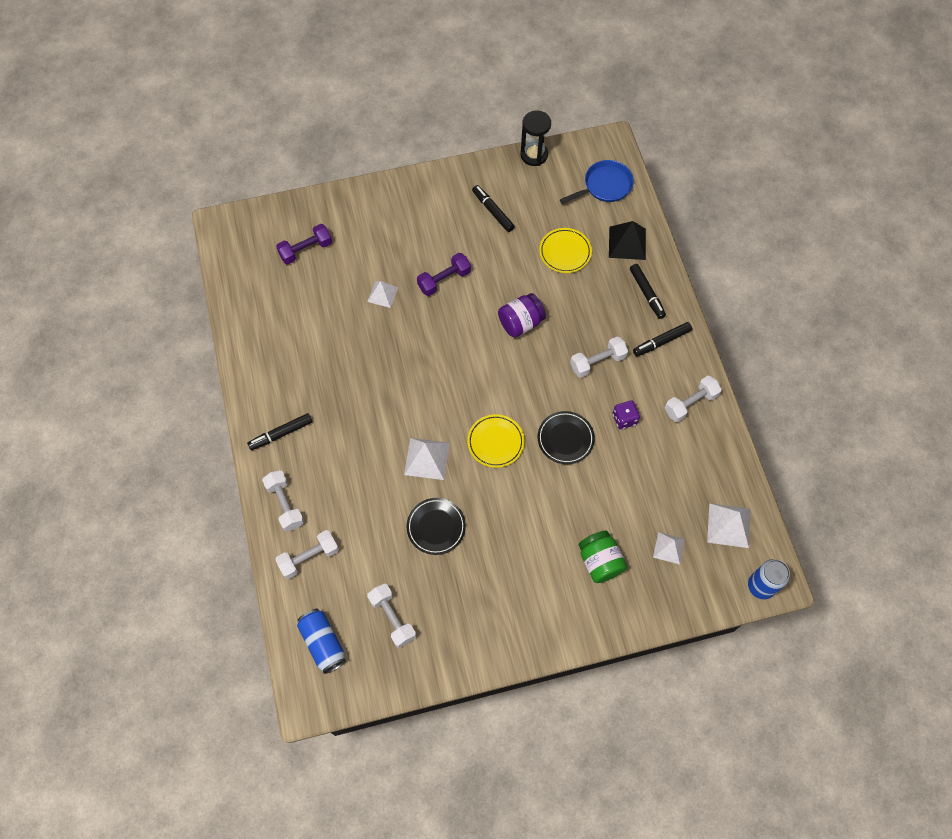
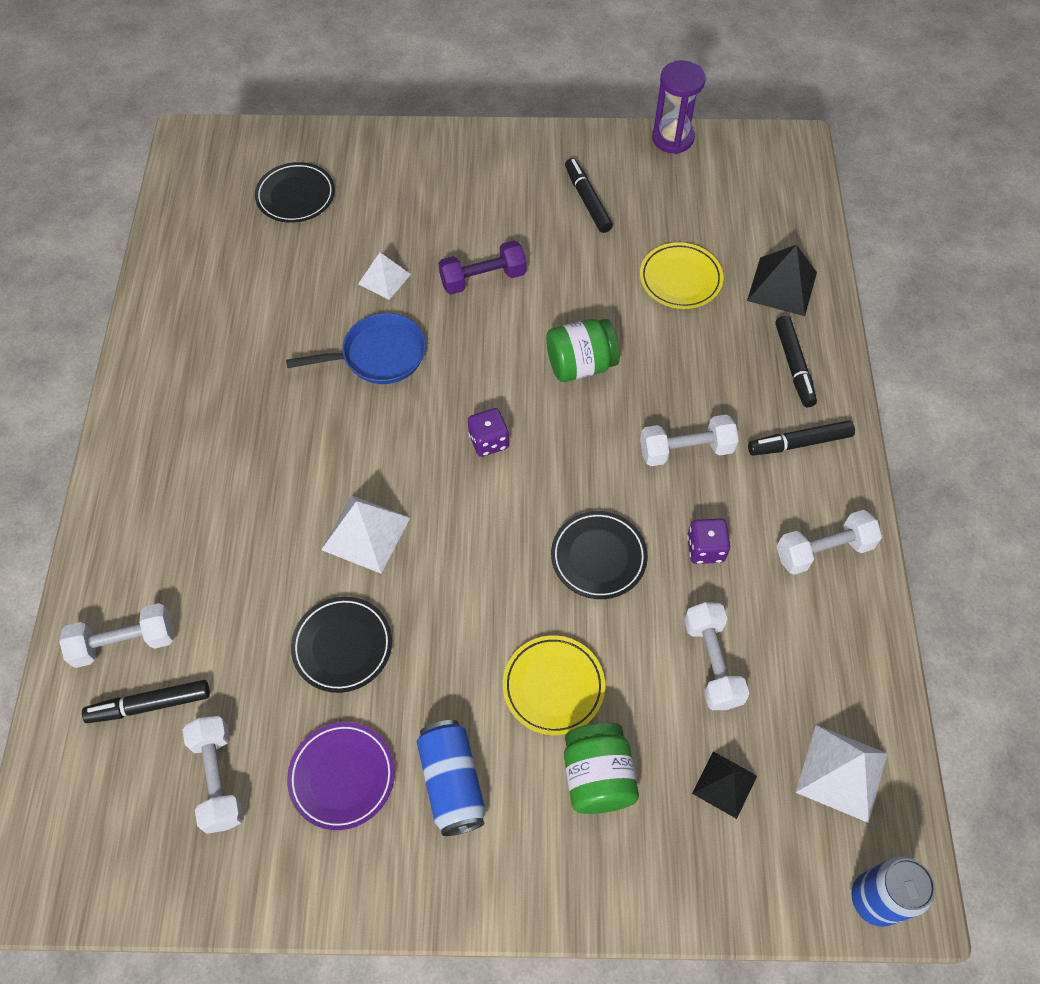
camera: 15 degrees right, 5 degrees down
(281, 434) = (158, 442): black marker -> black marker (150, 705)
(285, 504) = (122, 549): white dumbbell -> white dumbbell (712, 663)
(306, 250) = (296, 196): purple dumbbell -> black plate
(323, 643) = (91, 790): blue can -> blue can (452, 782)
(461, 598) = (342, 777): none -> purple plate
(480, 384) = (488, 441): none -> purple dice
(495, 442) = (483, 535): yellow plate -> yellow plate (553, 686)
(521, 323) = (580, 365): purple jar -> green jar
(534, 155) = (672, 138): black hourglass -> purple hourglass
(604, 186) = (768, 200): blue pan -> blue pan (378, 355)
(669, 548) = (724, 784): white pyramid -> black pyramid

